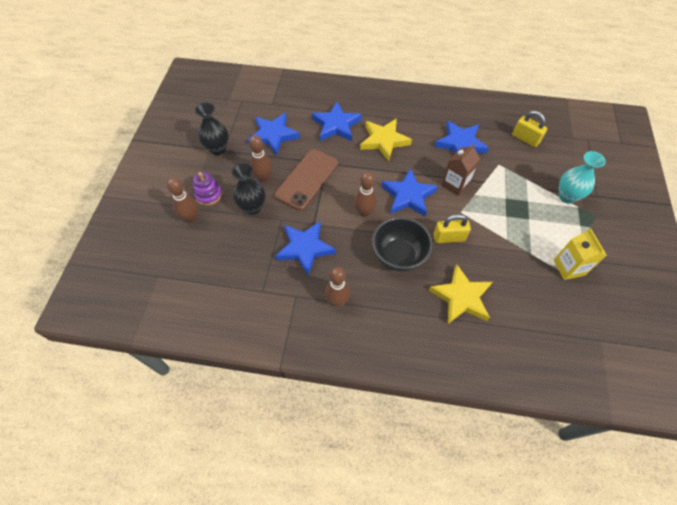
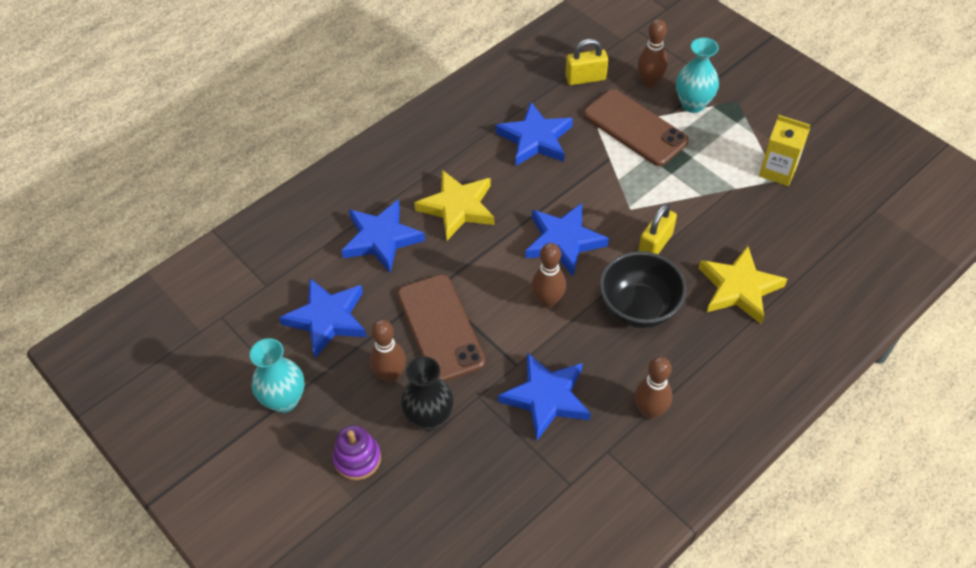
camera: 50 degrees left, 5 degrees down
(191, 218) = (378, 503): brown bowling pin -> brown bowling pin (649, 82)
(218, 149) = (284, 400): black vase -> turquoise vase
(455, 184) = (588, 186): brown carton -> none
(518, 180) = (635, 128): none -> brown phone

